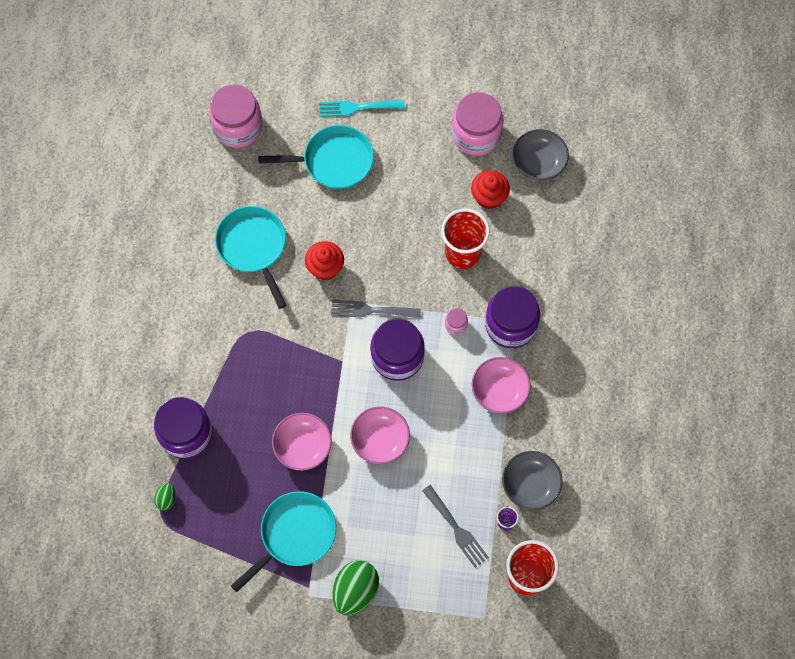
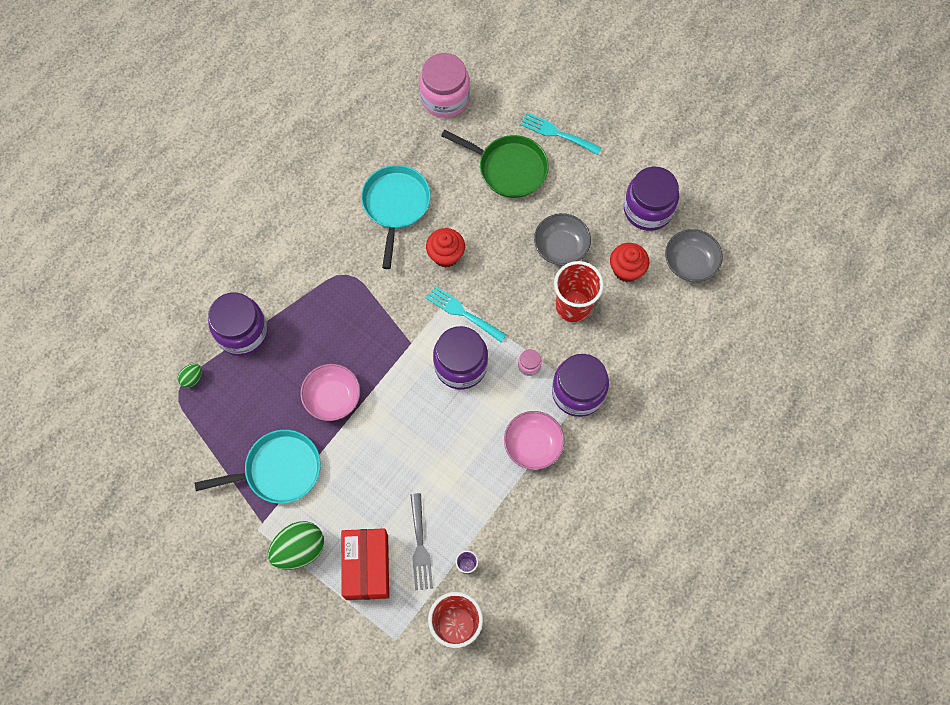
camera: 30 degrees right, 0 degrees up
(333, 161) = (508, 168): turquoise pan -> green pan
(371, 310) = (462, 313): grey fork -> turquoise fork
(380, 440) = (401, 429): pink bowl -> none
(422, 572) = (367, 567): none -> red box
(476, 134) = (648, 209): pink jar -> purple jar
(530, 484) = (510, 544): grey bowl -> grey bowl (561, 247)

